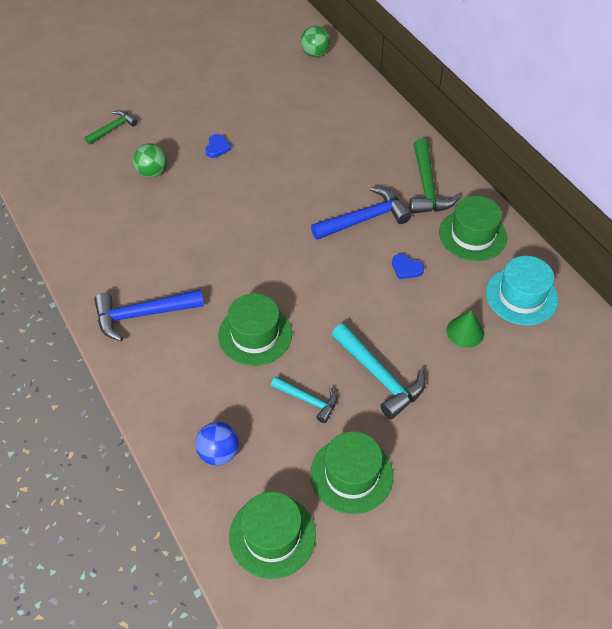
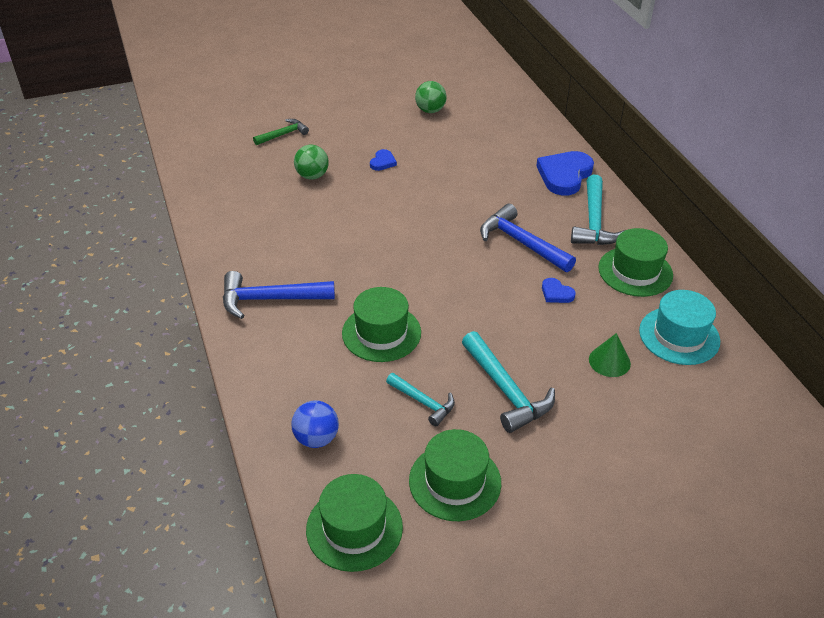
camera: 10 degrees right, 10 degrees down
(315, 54) = (501, 93): green ball -> green ball (430, 110)
(365, 219) = (521, 242): blue hammer -> blue hammer turned 120 degrees counterclockwise
(391, 139) = (564, 175): none -> blue heart
(427, 187) = (594, 222): green hammer -> turquoise hammer

